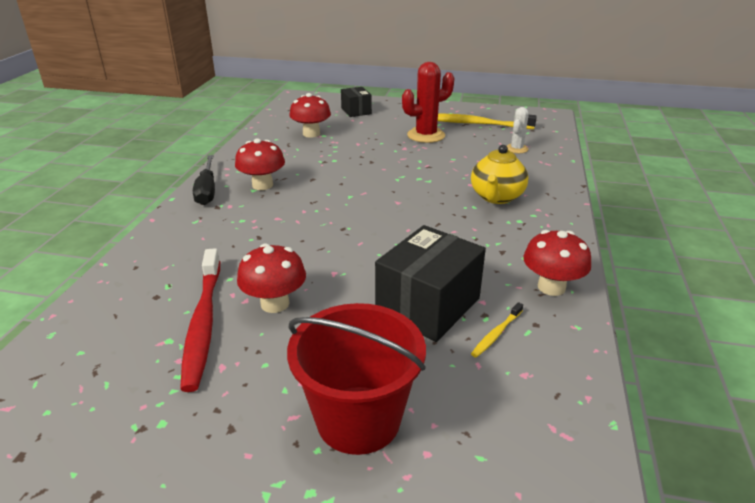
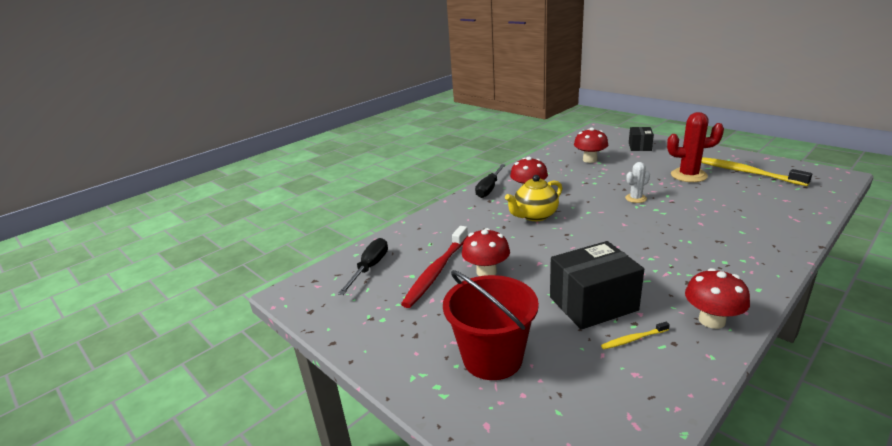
camera: 35 degrees right, 5 degrees down
(90, 349) = (369, 268): none -> black screwdriver
(496, 197) = (717, 238): yellow teapot -> yellow teapot (534, 216)
(516, 149) = (772, 201): white cactus -> white cactus (635, 198)

